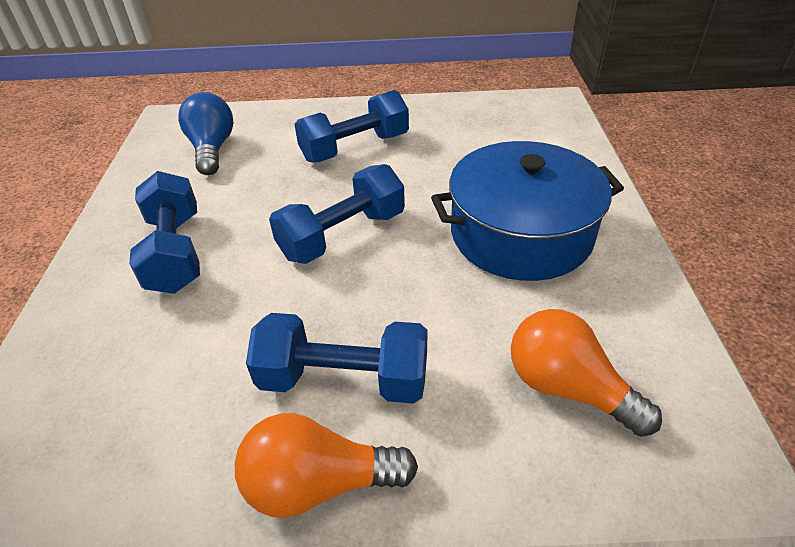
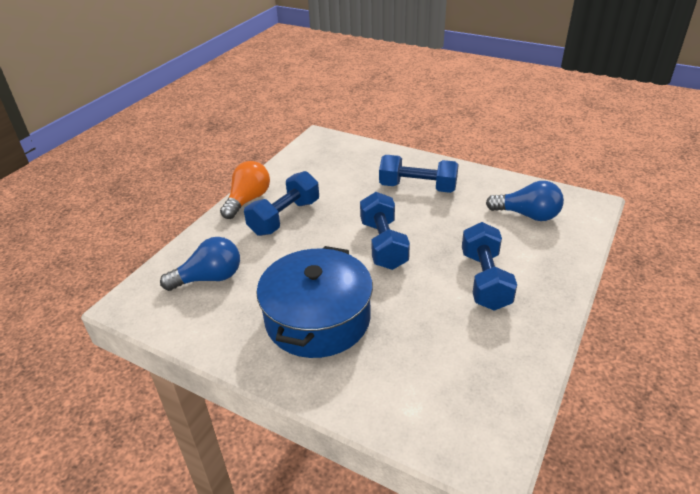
camera: 120 degrees right, 5 degrees down
(567, 388) = (209, 278): orange light bulb -> blue light bulb

